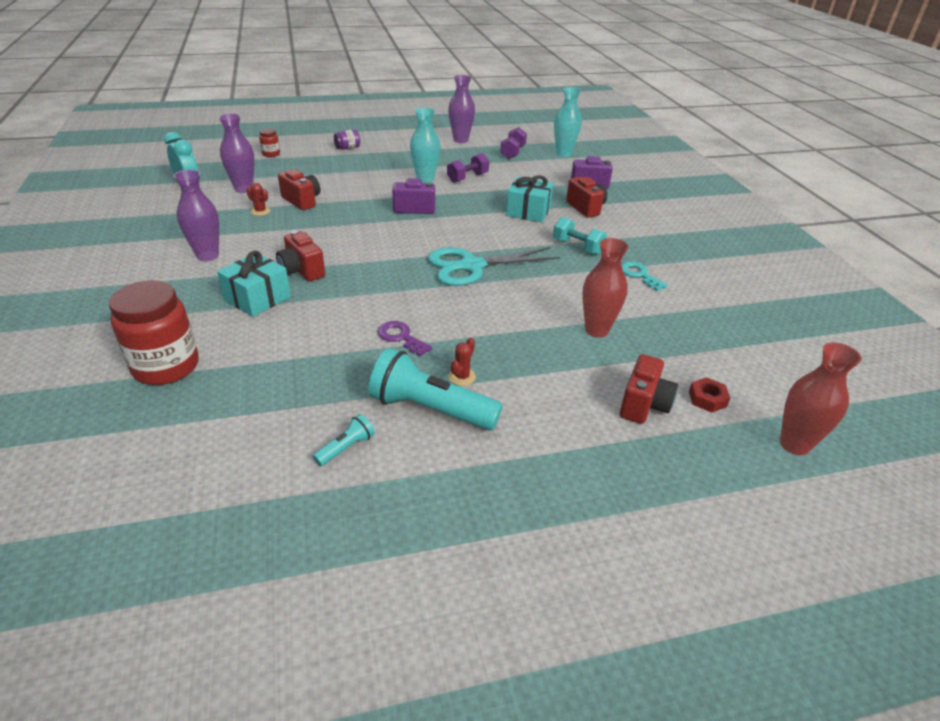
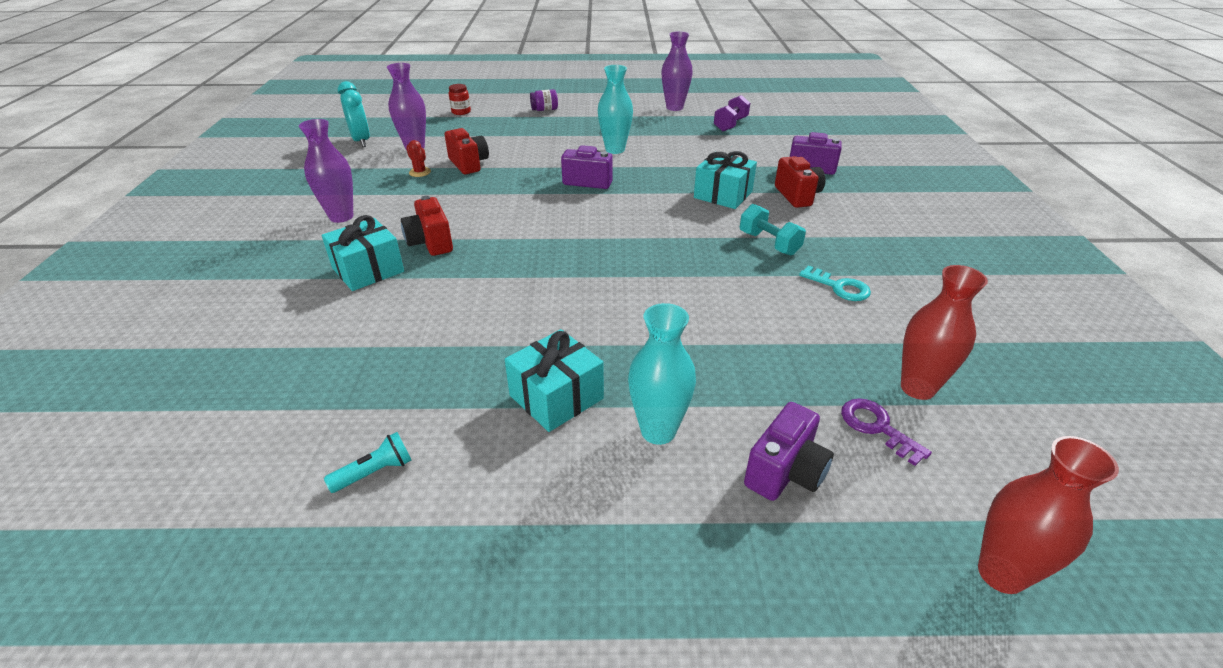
camera: 15 degrees right, 0 degrees up
(166, 367) = (233, 339): red jar -> none
(401, 337) = (505, 335): purple key -> purple key (876, 427)
(430, 409) = (499, 435): turquoise flashlight -> none
(462, 377) = (556, 397): red cactus -> turquoise gift
(467, 178) = (665, 150): purple dumbbell -> none
(472, 266) = (627, 255): turquoise scissors -> none
(563, 153) = (792, 129): turquoise vase -> turquoise vase (658, 431)
(596, 330) = (755, 356): red vase -> red vase (917, 388)
(639, 275) = (839, 287): turquoise key -> turquoise key turned 150 degrees clockwise
(644, 405) = (785, 472): red camera -> purple camera
(707, 399) = (882, 477): red nut -> none

